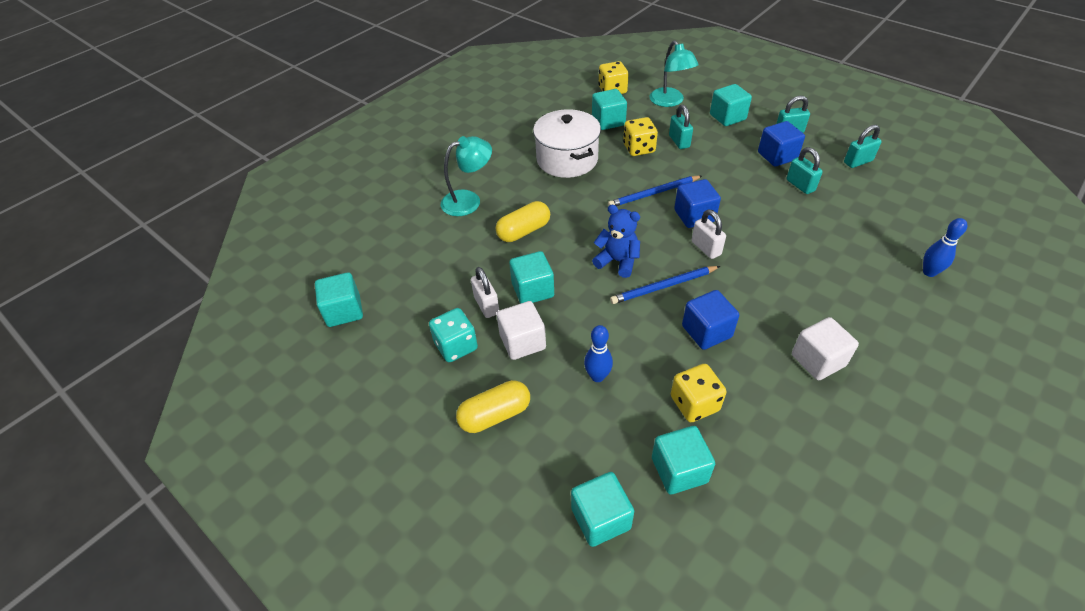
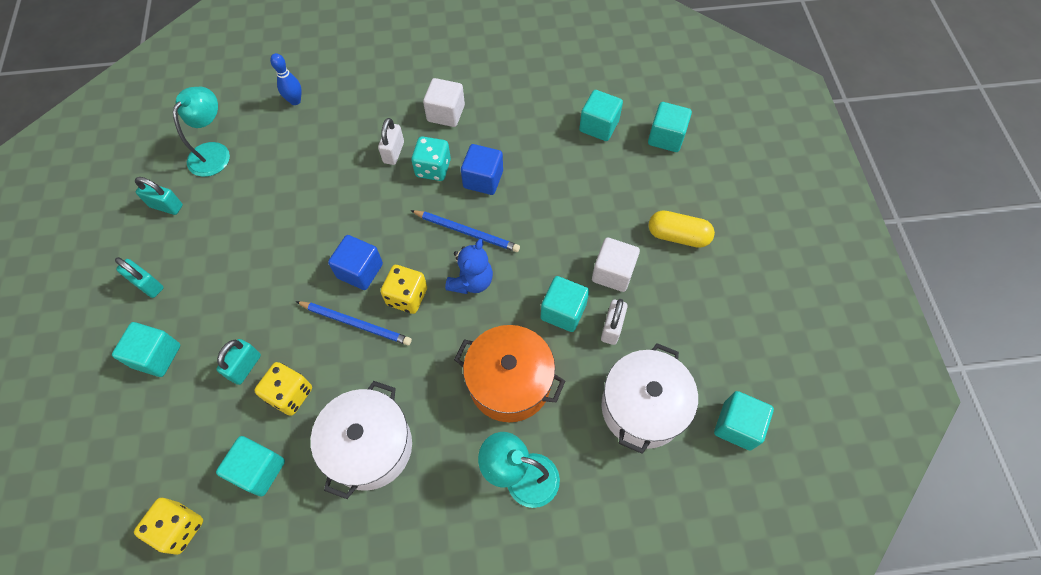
camera: 140 degrees left, 15 degrees up
(422, 276) = (642, 407): none -> white pot
(456, 346) = (665, 310): turquoise dice -> turquoise dice (433, 168)
(524, 231) = (509, 382): yellow capsule -> orange pot
(597, 376) = (587, 208): blue bowling pin -> none
(617, 261) = (471, 281): blue teddy bear -> blue teddy bear turned 135 degrees counterclockwise
(670, 101) = (162, 438): turquoise lamp -> turquoise lamp (214, 152)
(694, 403) = (548, 148): yellow dice -> yellow dice (407, 297)
(706, 248) = (395, 235): white padlock -> white padlock (393, 152)
(777, 156) = (205, 268): blue cube -> none
(800, 185) = (243, 225): turquoise padlock -> none

